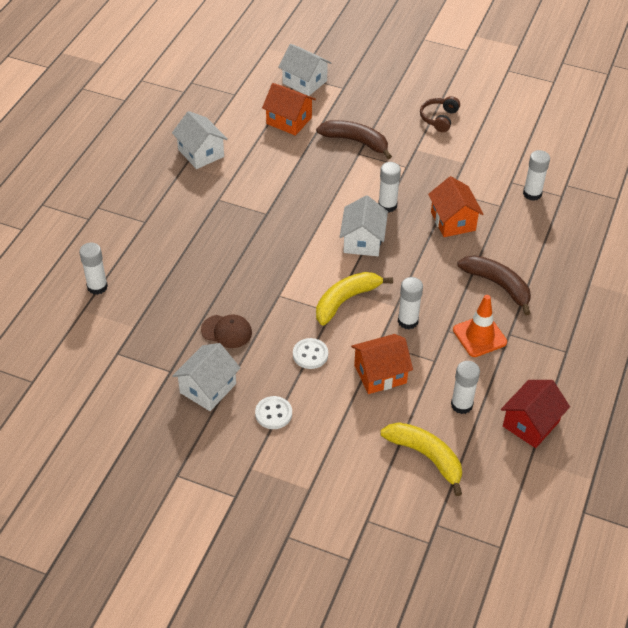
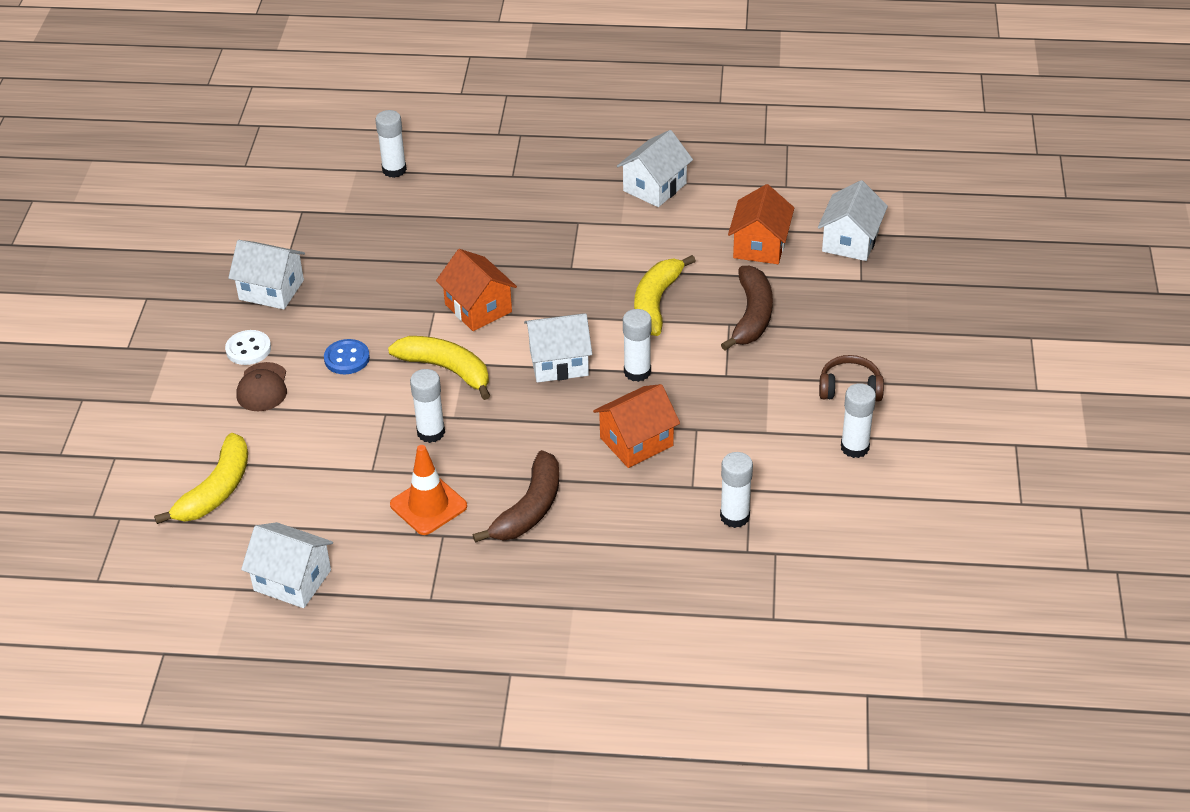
camera: 75 degrees right, 5 degrees down
(226, 331) = (361, 283): brown cap -> brown cap (262, 387)
(310, 354) = (347, 358): white button -> blue button
(323, 181) = (656, 303): none -> yellow banana
(380, 374) = (334, 425): orange house -> orange house (478, 308)
(461, 405) = (306, 508): white glue stick -> white glue stick (854, 447)
(531, 424) = (292, 580): red house -> white house

